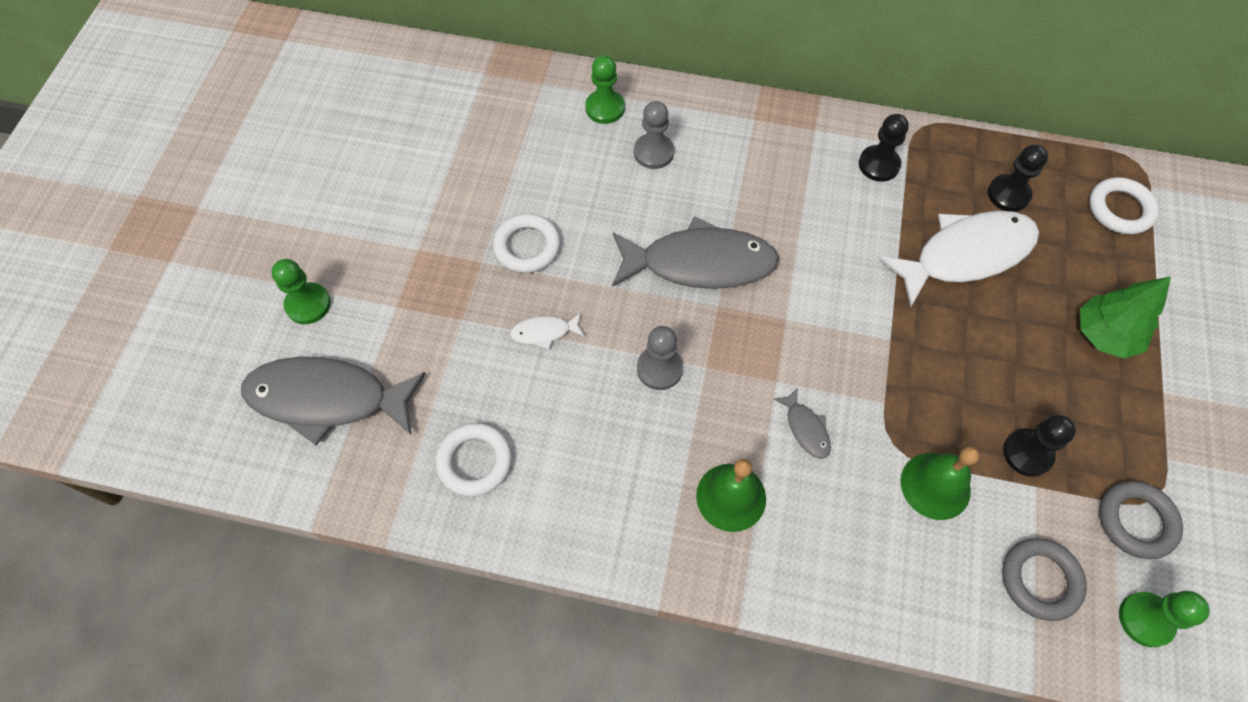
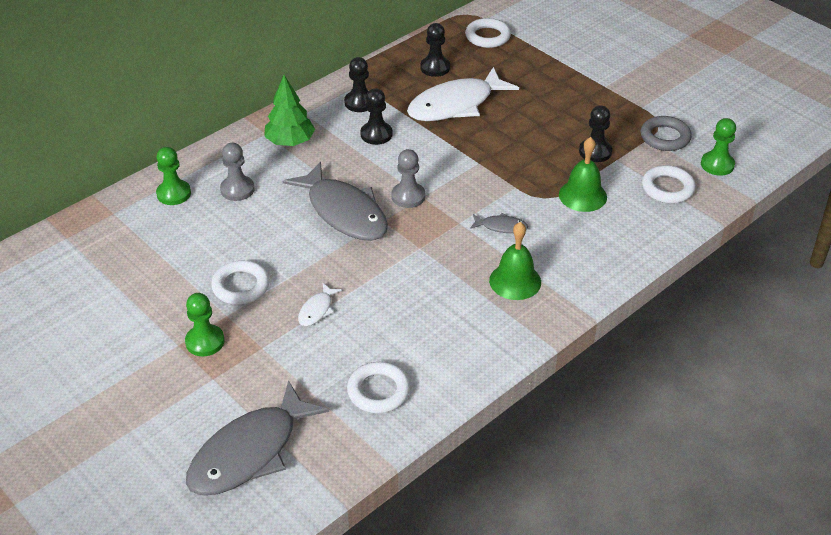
camera: 55 degrees left, 20 degrees down
(308, 304) = (156, 429): green pawn -> green pawn (205, 342)
(659, 369) = (400, 268): grey pawn -> grey pawn (408, 196)
(699, 263) = (344, 212): grey fish -> grey fish turned 105 degrees clockwise
(843, 213) = (376, 134): none -> black pawn
(965, 255) = (456, 105): white fish -> white fish turned 135 degrees counterclockwise
(1040, 580) = (667, 188): grey ring -> white ring
(1105, 335) = (554, 86): green tree -> green tree (290, 142)

